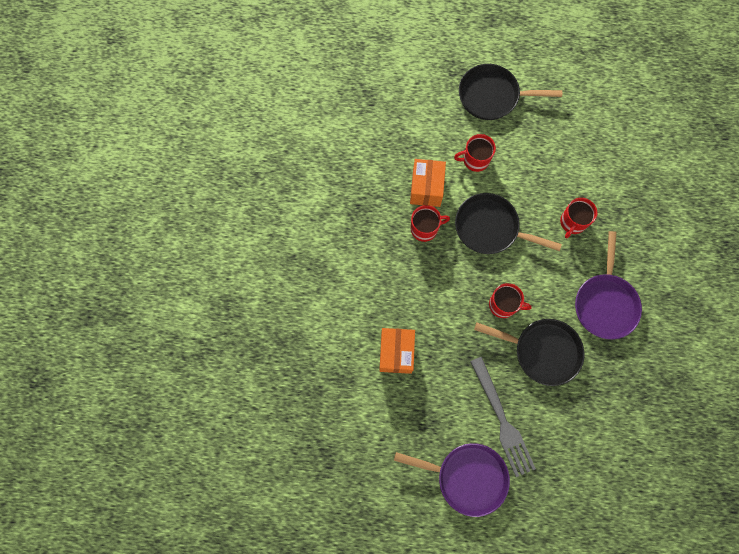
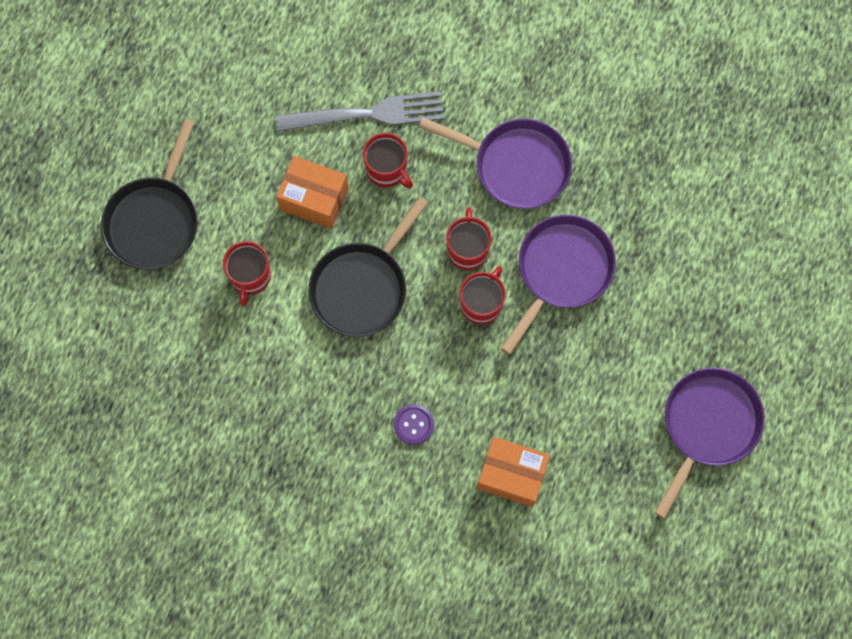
camera: 75 degrees left, 0 degrees up
(411, 283) = (414, 424): none -> purple button
(425, 229) = (336, 381): red mug -> red mug (467, 249)
(426, 188) = (273, 361): orange box -> orange box (314, 199)
(502, 420) = (643, 354): grey fork -> grey fork (368, 114)
(542, 351) = (561, 271): black pan -> purple pan

